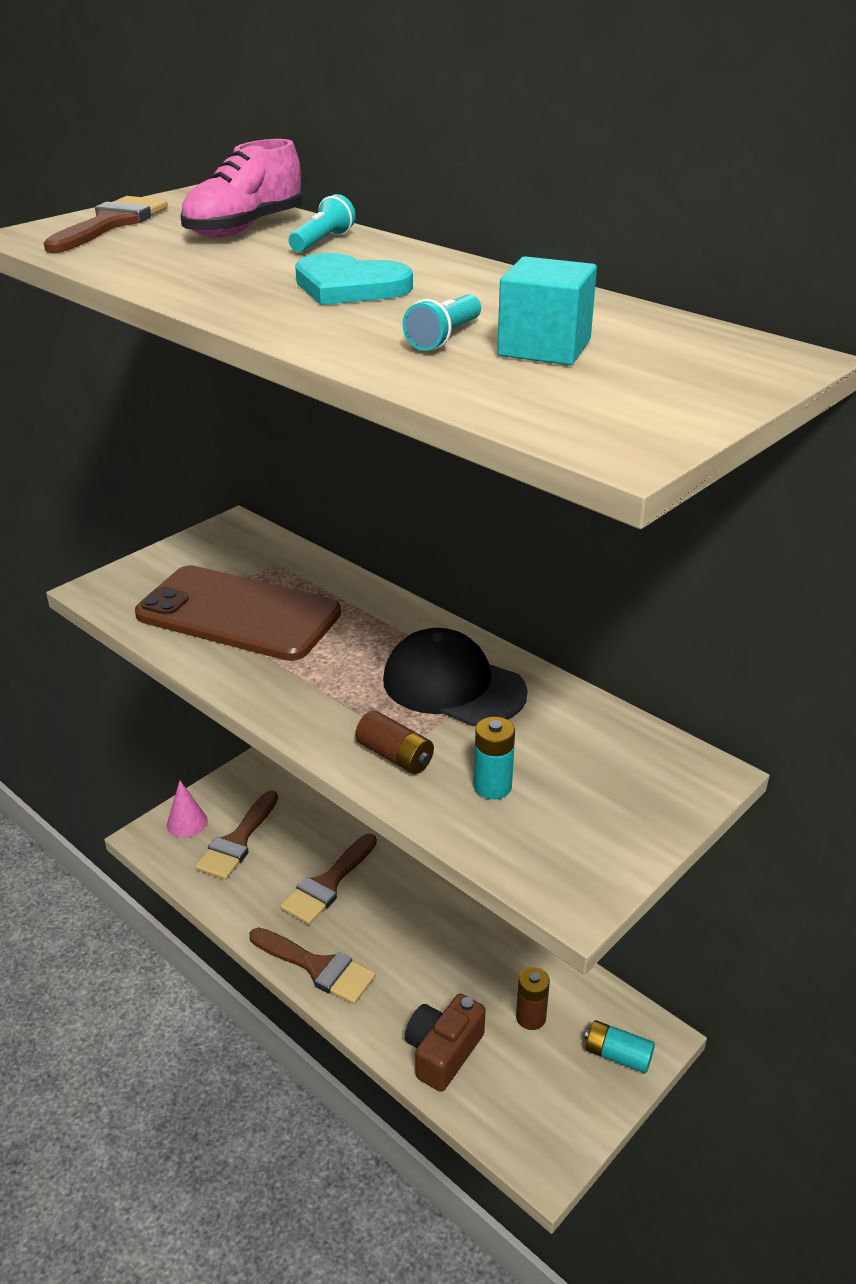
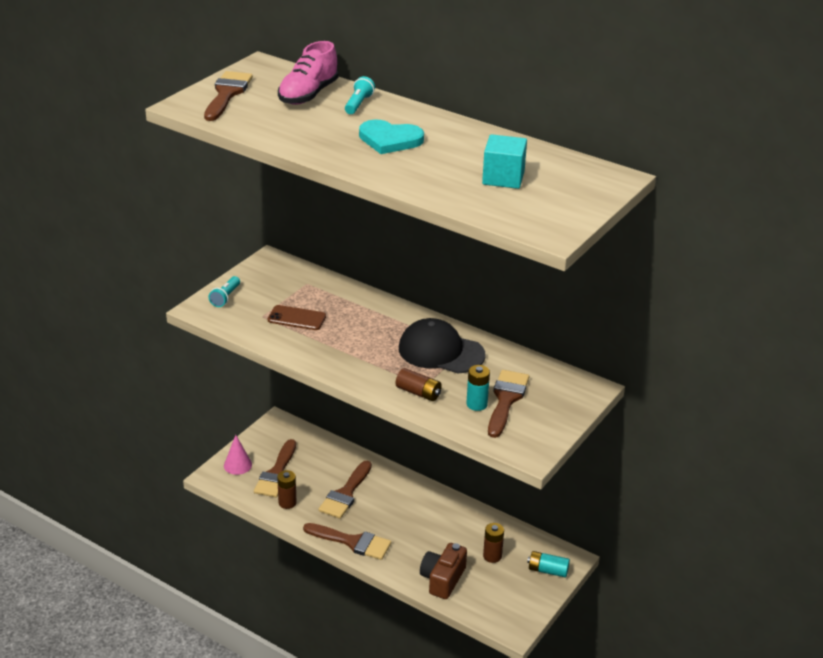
camera: 10 degrees left, 0 degrees up
(238, 614) = (296, 318): brown phone -> brown phone, size x0.46
(239, 890) = (287, 503): none -> brown battery
(444, 338) = (452, 174): turquoise flashlight -> turquoise flashlight (225, 297)
(547, 782) = (506, 400): none -> brown brush

